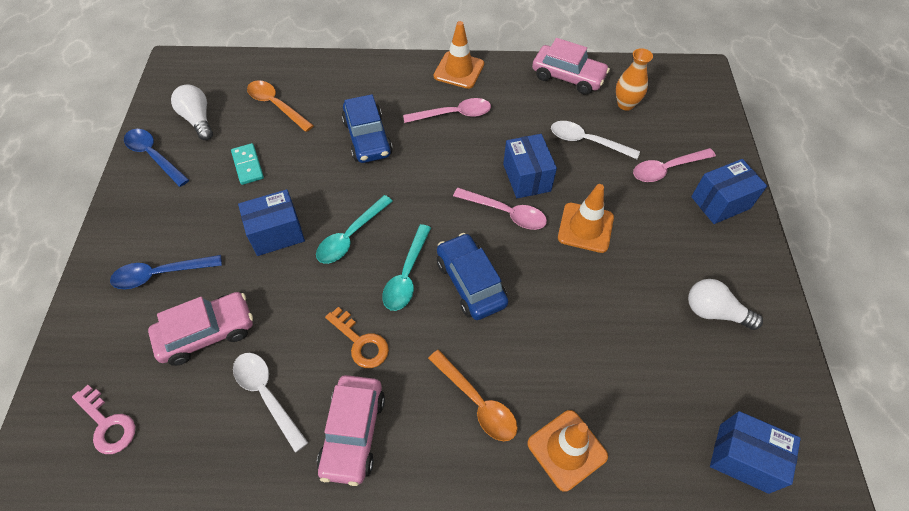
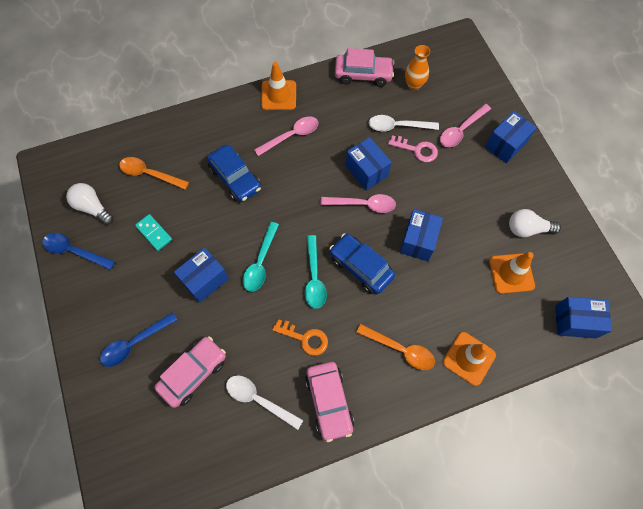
camera: 20 degrees left, 10 degrees up
(107, 424) = (158, 463): pink key -> pink key (417, 150)
(558, 277) = (418, 241): none -> blue box
(585, 227) = (422, 196): orange traffic cone -> orange traffic cone (511, 273)

